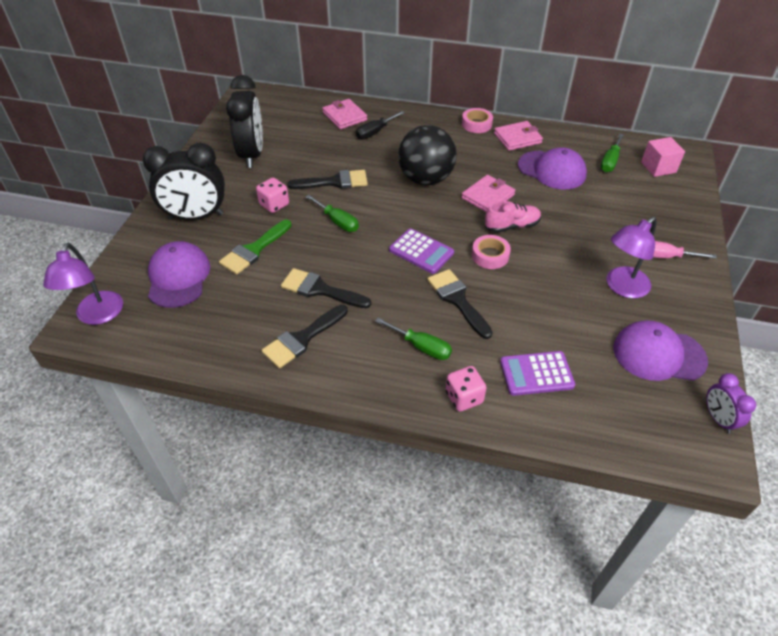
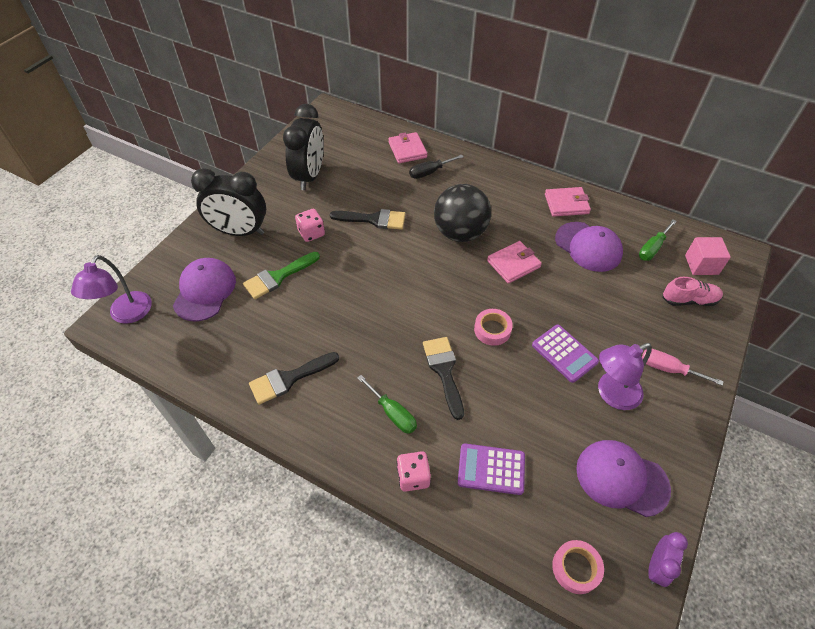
camera: 15 degrees right, 5 degrees up
(320, 290) = (322, 331): black brush -> none
(337, 221) = (362, 262): green screwdriver -> none
(421, 251) = (428, 311): purple calculator -> purple calculator (564, 353)
(476, 124) = (531, 181): pink tape -> pink tape (576, 568)
(512, 226) = (525, 301): pink shoe -> pink shoe (689, 300)
(718, 419) = (656, 566): purple clock -> purple clock turned 150 degrees counterclockwise

